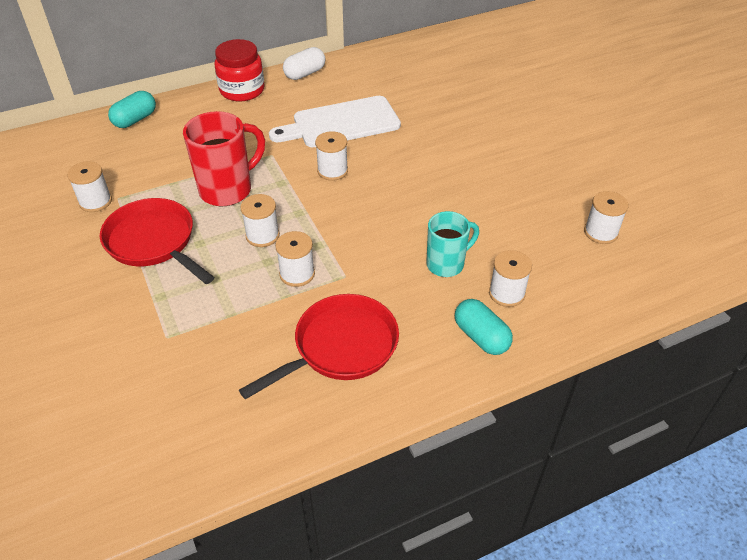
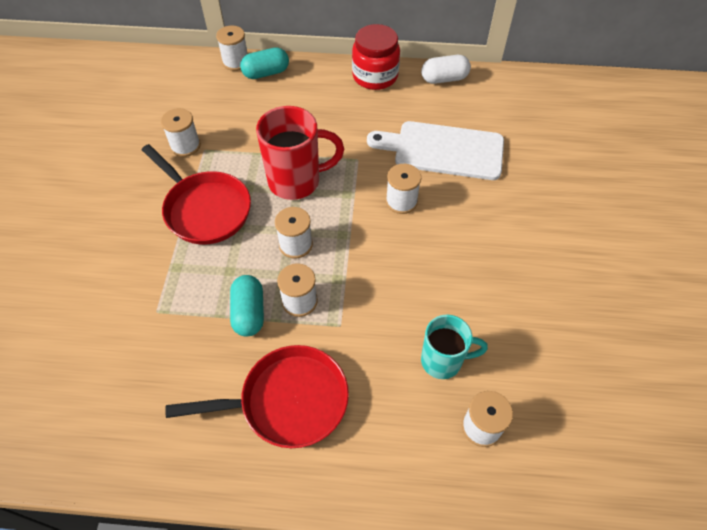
camera: 30 degrees right, 10 degrees up
(154, 242) = (204, 209): red pan -> red pan turned 150 degrees clockwise
(481, 337) = (423, 463): turquoise capsule -> turquoise capsule (249, 312)
(601, 232) = (633, 405): white spool -> white spool (236, 62)

